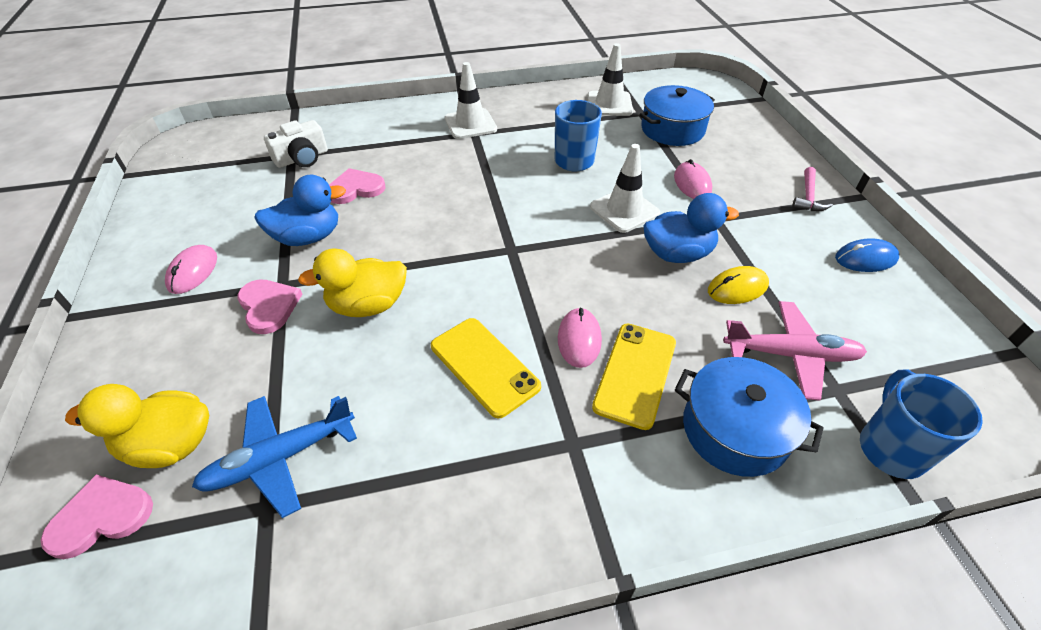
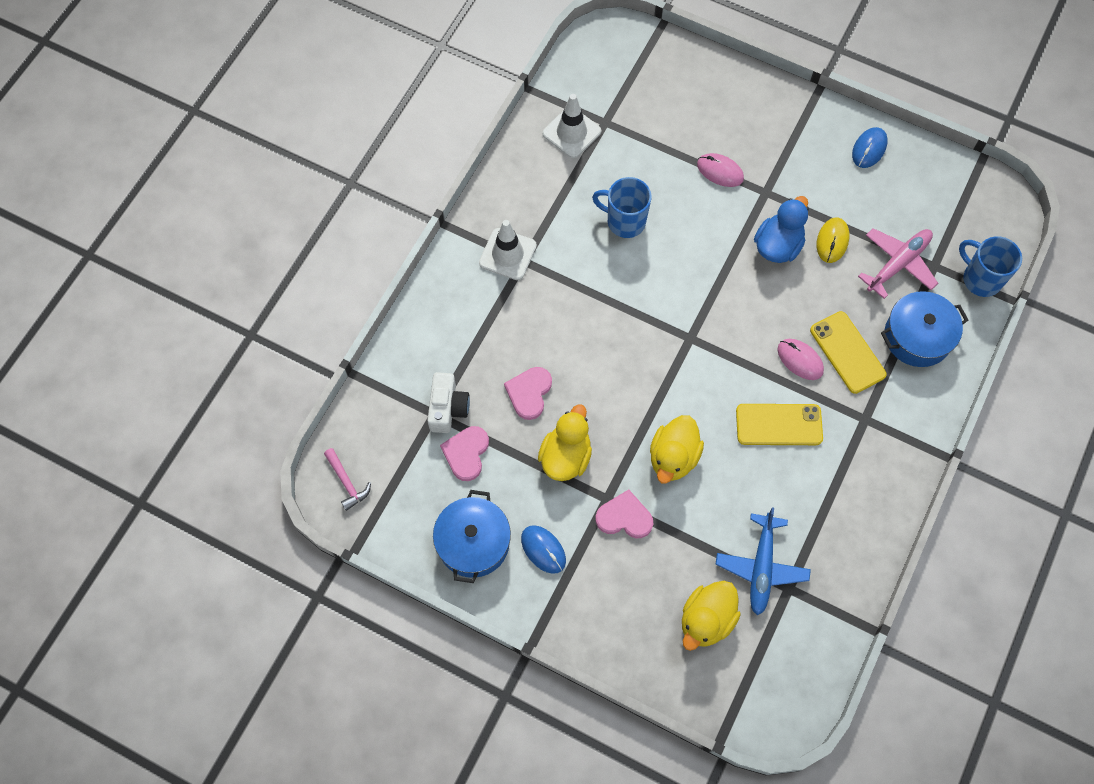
camera: 50 degrees left, 20 degrees up
(101, 517) = (733, 671): pink heart -> pink heart (466, 453)
(193, 271) = (543, 549): pink mouse -> blue mouse
(308, 237) = (565, 456): blue duck -> yellow duck
(624, 210) = (710, 238): white traffic cone -> none
(672, 129) = (647, 122): blue pot -> blue pot (473, 542)
(808, 197) = (794, 117): pink hammer -> pink hammer (347, 482)

